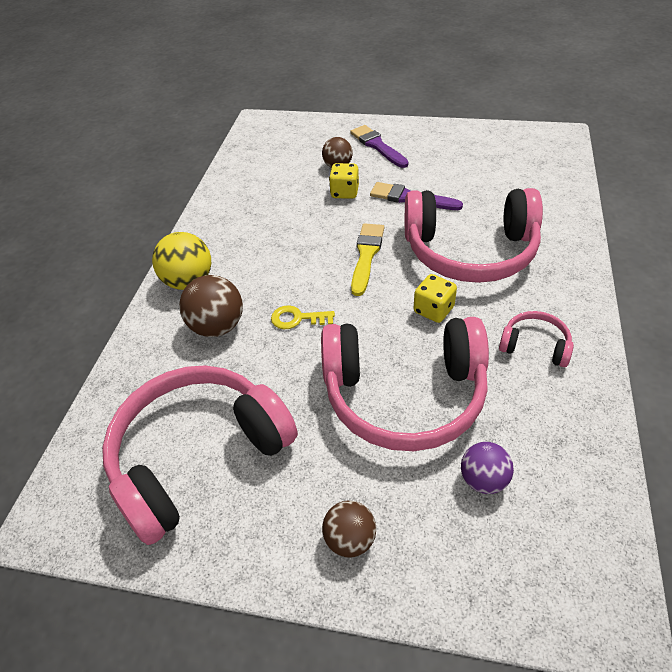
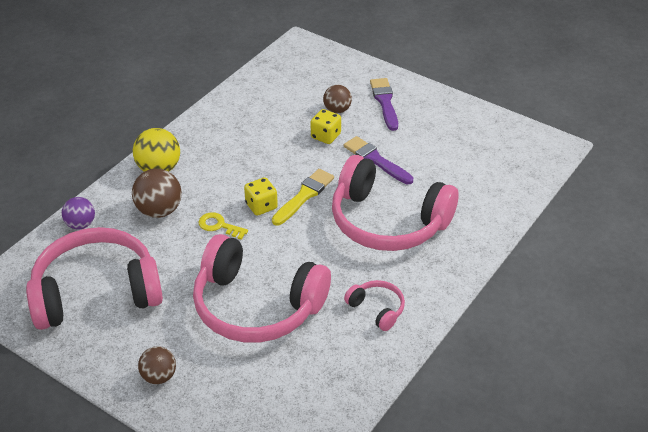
camera: 20 degrees right, 5 degrees down
(433, 310) = (323, 256): yellow dice -> yellow dice (261, 206)
(483, 479) = (268, 377): purple ball -> purple ball (81, 224)

